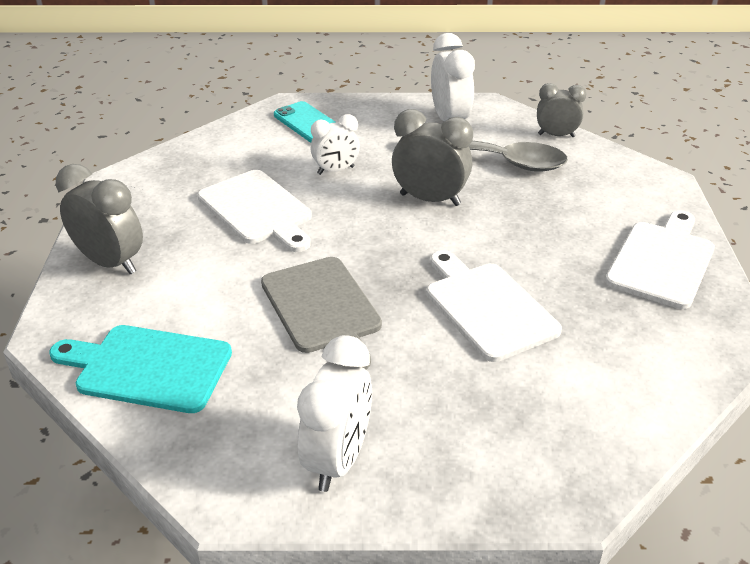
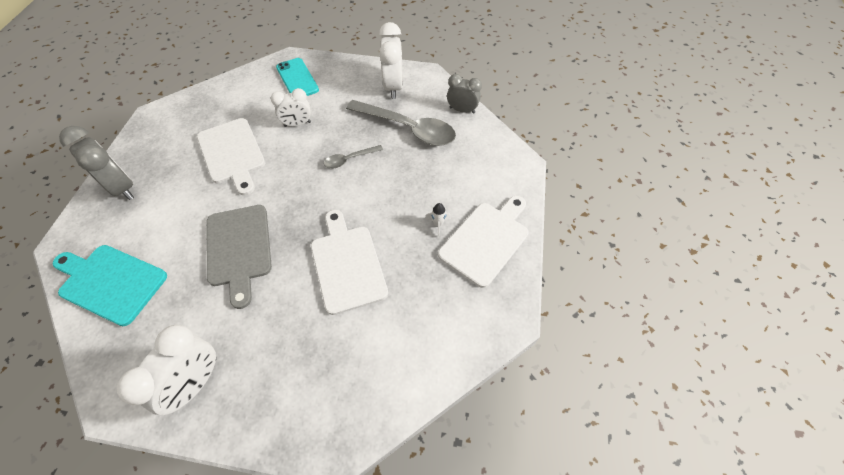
camera: 10 degrees right, 20 degrees up
(430, 199) = (349, 159): grey clock -> grey spoon
(588, 252) = (438, 224): none -> white rocket

